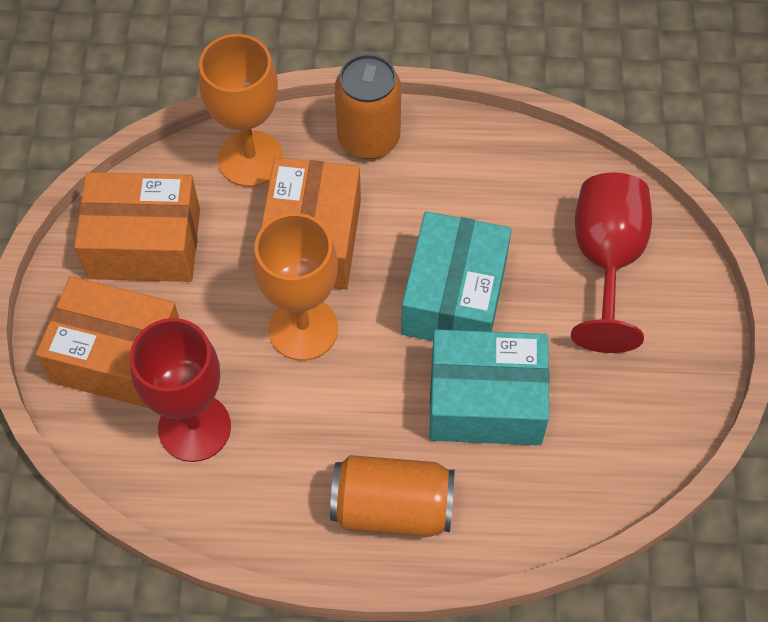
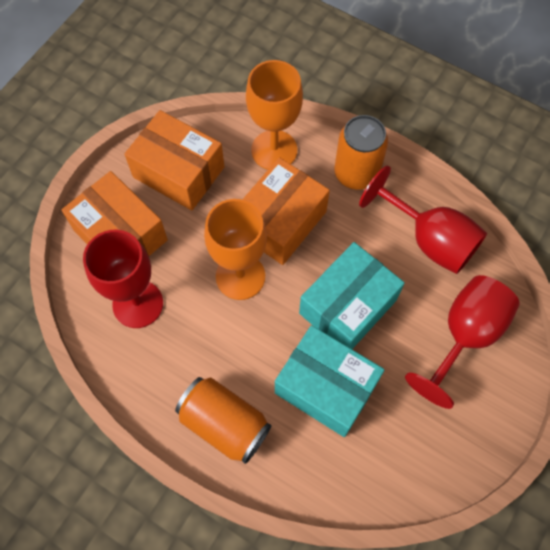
camera: 30 degrees right, 5 degrees up
(502, 173) = (429, 239): none -> red goblet

